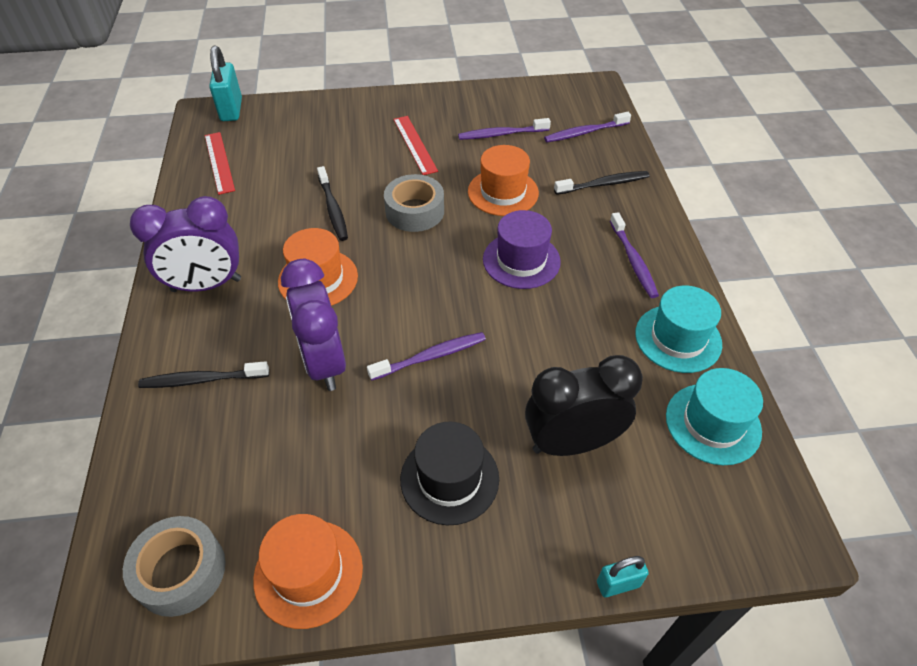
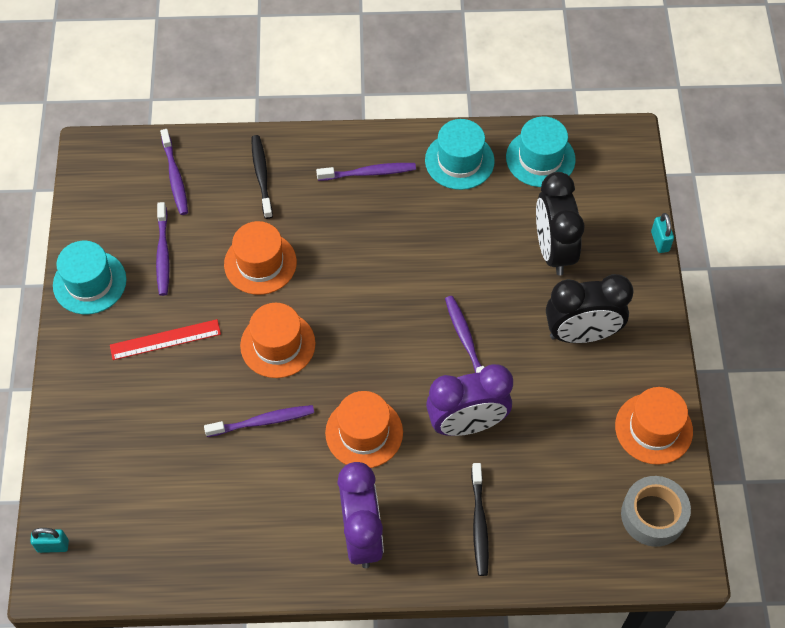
camera: 85 degrees left, 10 degrees up
(219, 162) = (160, 547): red ruler -> none
(231, 110) = (53, 546): turquoise padlock -> turquoise padlock, size x0.58
(333, 209) = (263, 421): black toothbrush -> purple toothbrush
(414, 211) = (278, 344): grey tape -> orange hat
(449, 478) = (581, 334): black hat -> black clock
(466, 100) = (89, 282): none -> turquoise hat
(521, 260) = (358, 259): purple hat -> none

